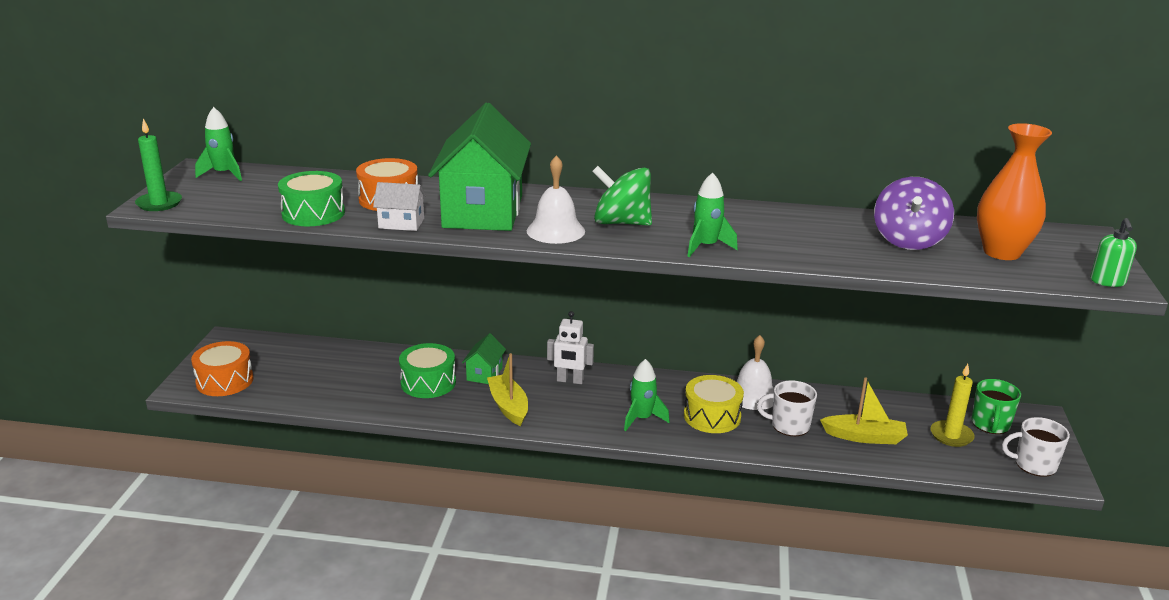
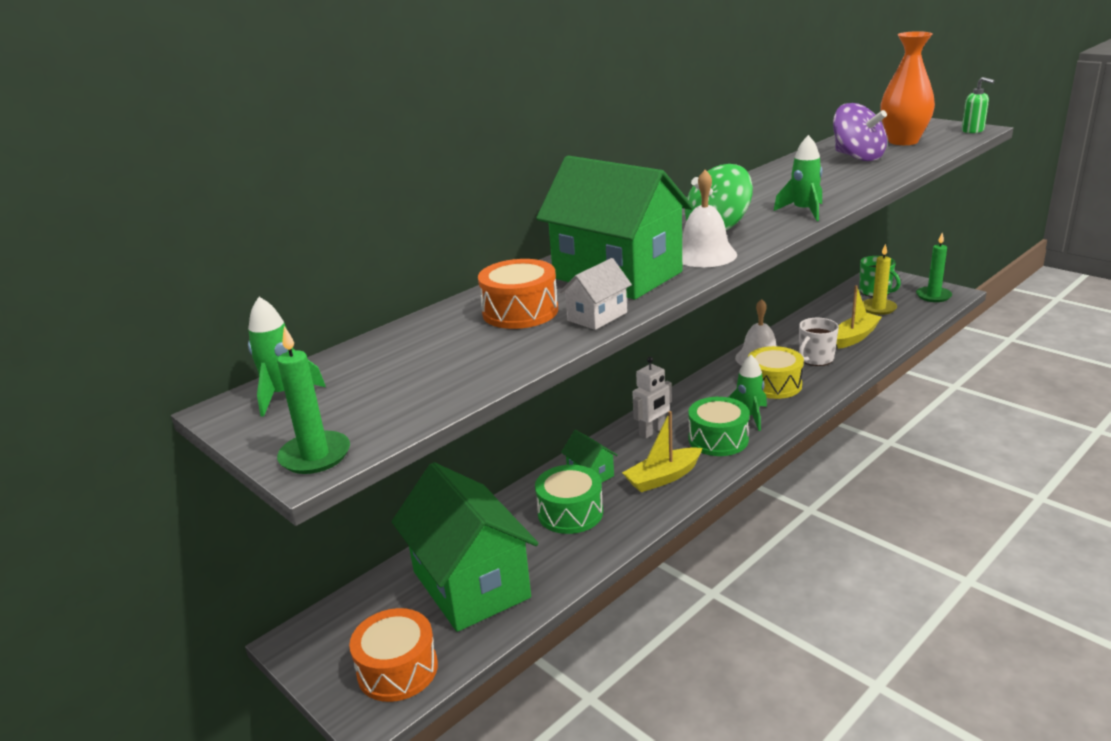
camera: 50 degrees left, 0 degrees up
(313, 213) = (503, 358): green drum -> green drum (718, 439)
(319, 374) = (471, 584): none -> green house
(508, 406) = (663, 477): yellow boat -> yellow boat turned 45 degrees counterclockwise
(1034, 464) = (933, 296): white mug -> green candle

